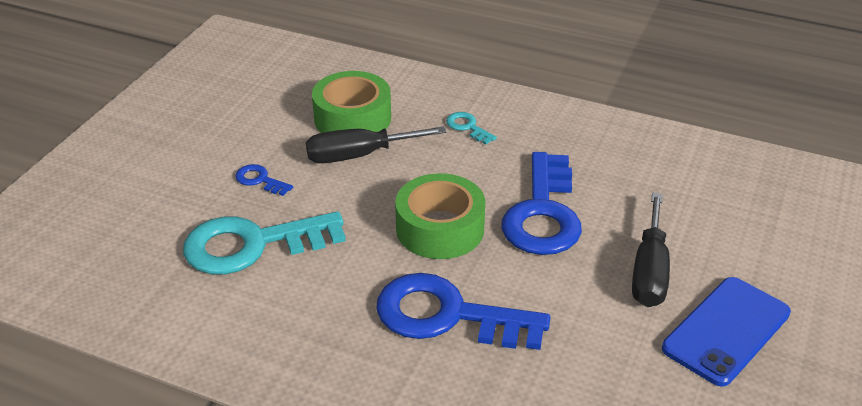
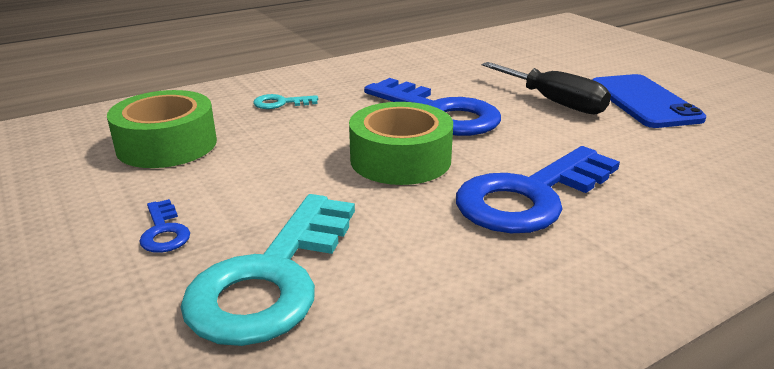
camera: 55 degrees left, 10 degrees down
(260, 180) = (164, 231): blue key -> blue key turned 90 degrees counterclockwise
(359, 155) = (230, 161): black screwdriver -> none

